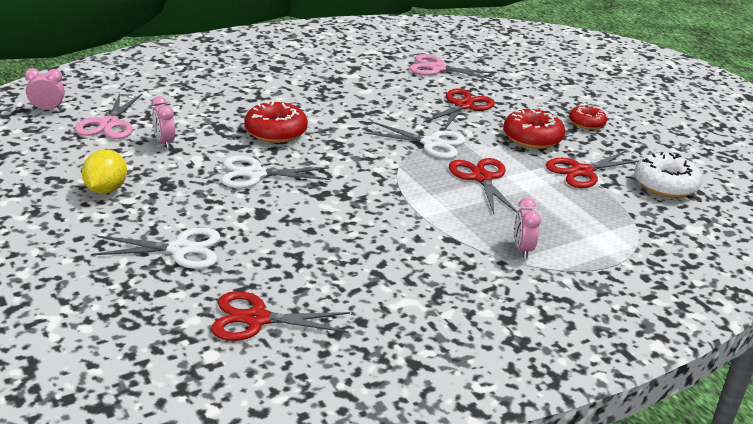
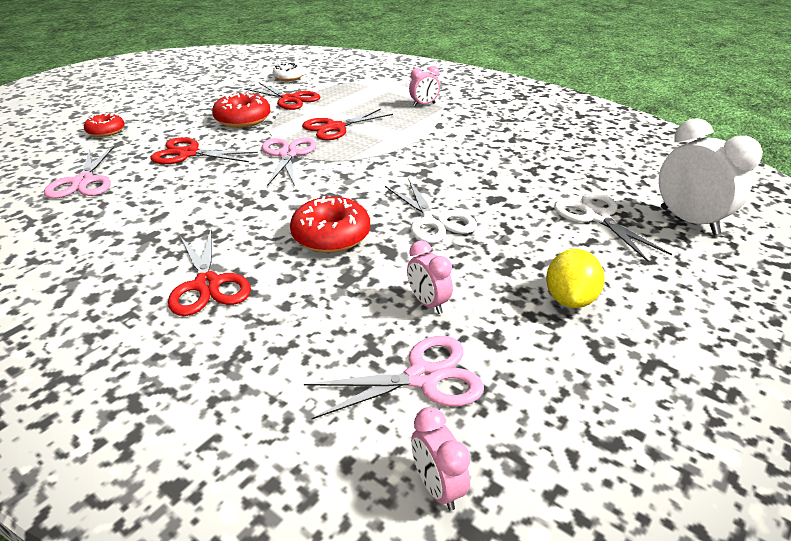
camera: 110 degrees left, 5 degrees up
(106, 189) = (570, 299): yellow lemon -> yellow lemon turned 60 degrees counterclockwise
(118, 297) = (688, 221): none -> white clock
(164, 143) = (428, 303): pink clock -> pink clock turned 105 degrees clockwise
(256, 319) = (620, 164): red scissors -> red scissors (207, 285)
(431, 143) = (288, 154): white scissors -> pink scissors
(586, 123) = (196, 105): red donut -> red donut (106, 131)
(665, 185) = (288, 77): white donut -> white donut, size x0.63

